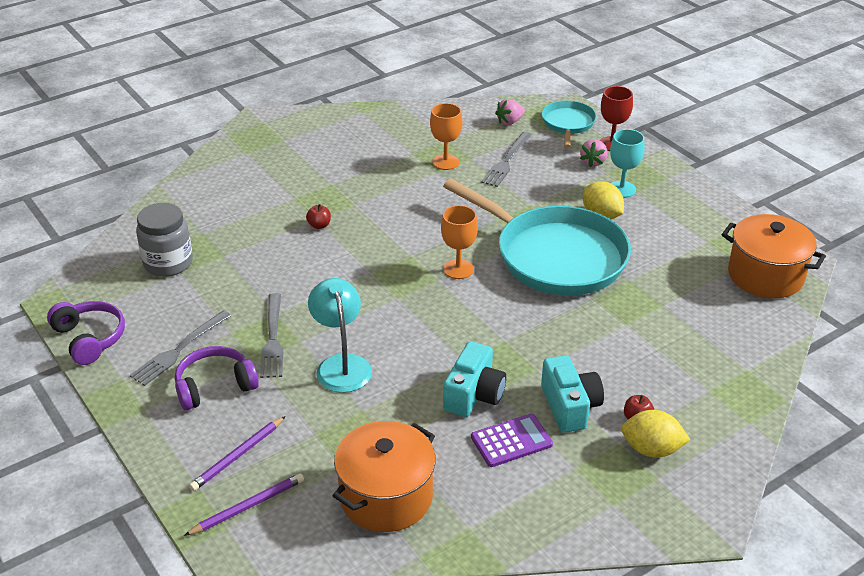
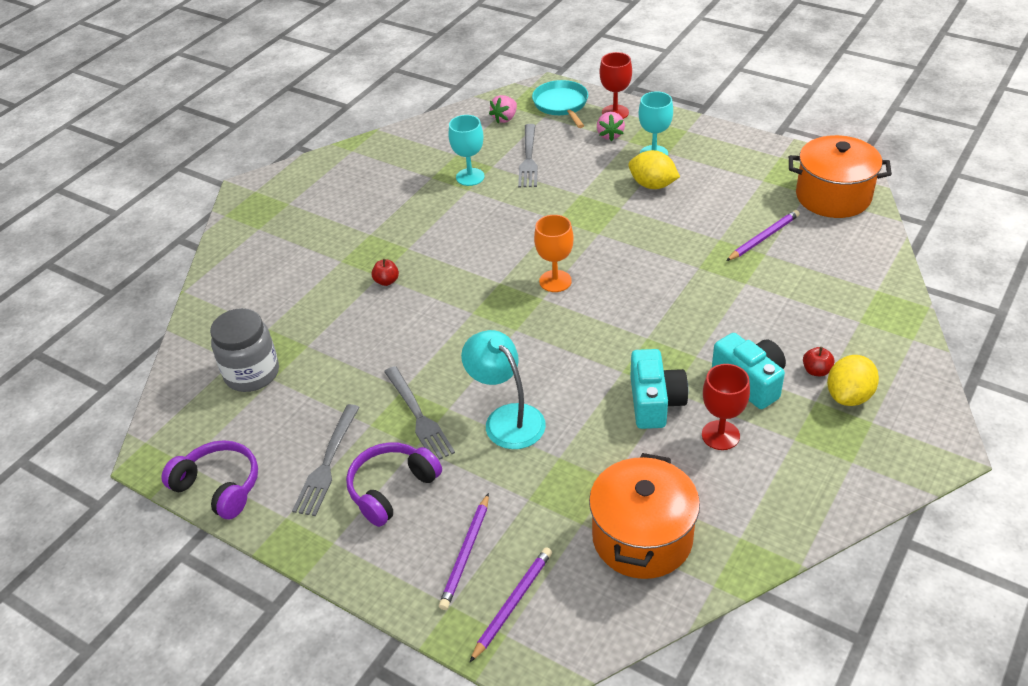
camera: 20 degrees left, 5 degrees up
(445, 162) = (470, 177): orange goblet -> turquoise goblet
(511, 441) = (720, 435): purple calculator -> red goblet
(554, 256) = (637, 238): turquoise pan -> none
(651, 449) = (849, 396): yellow lemon -> yellow lemon turned 45 degrees counterclockwise
(671, 291) = (763, 237): none -> purple pencil

